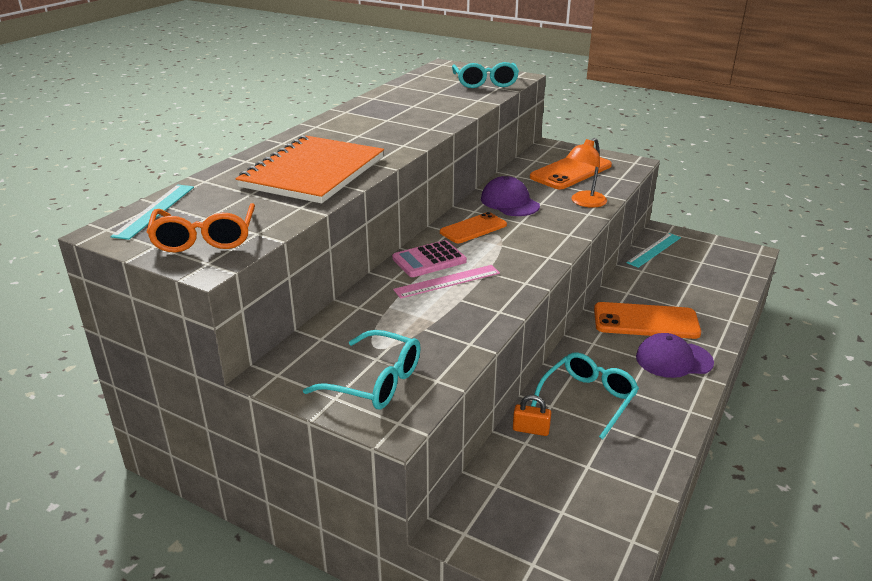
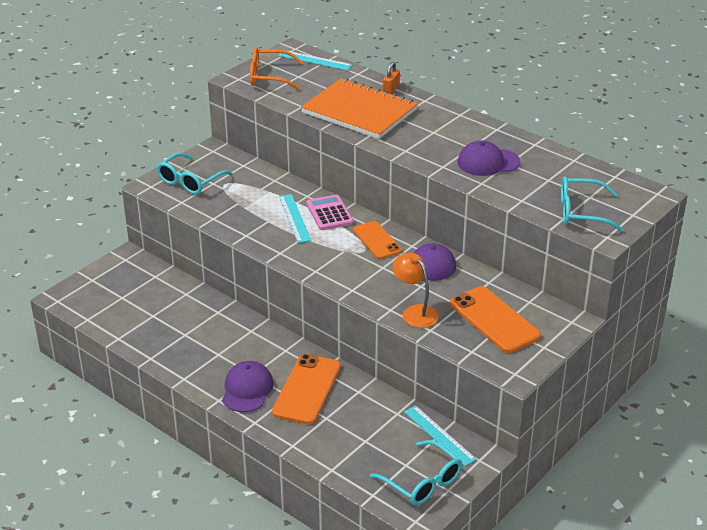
camera: 100 degrees right, 5 degrees up
(415, 112) = (488, 162): none -> purple cap
(447, 281) = (294, 218): pink ruler -> turquoise ruler
(531, 429) = (197, 298): orange padlock -> orange padlock (391, 89)
(588, 399) = (217, 331): turquoise glasses -> turquoise glasses (422, 482)

